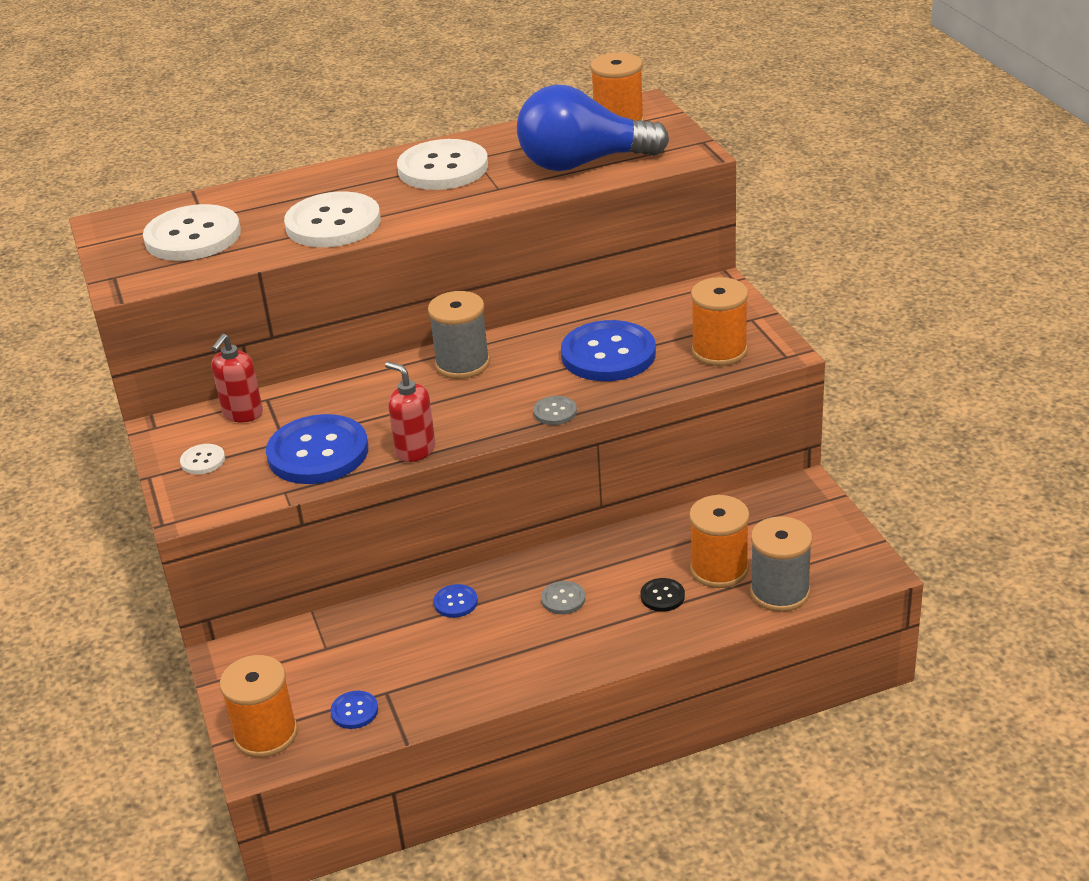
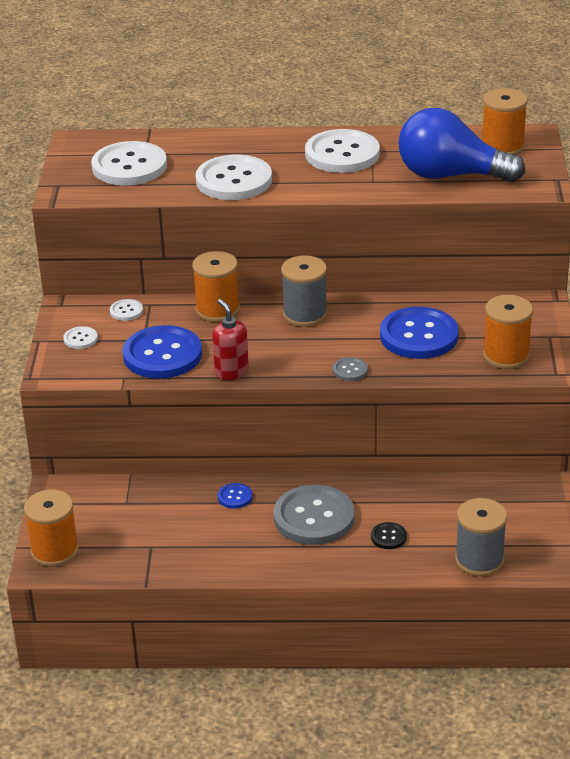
camera: 20 degrees right, 0 degrees up
(242, 414) = (126, 311): red soap dispenser -> white button
(354, 711) = (122, 553): blue button -> none
(563, 599) = (314, 517): grey button -> grey button, size x2.28
(719, 569) = (444, 529): orange spool -> orange spool (217, 310)

